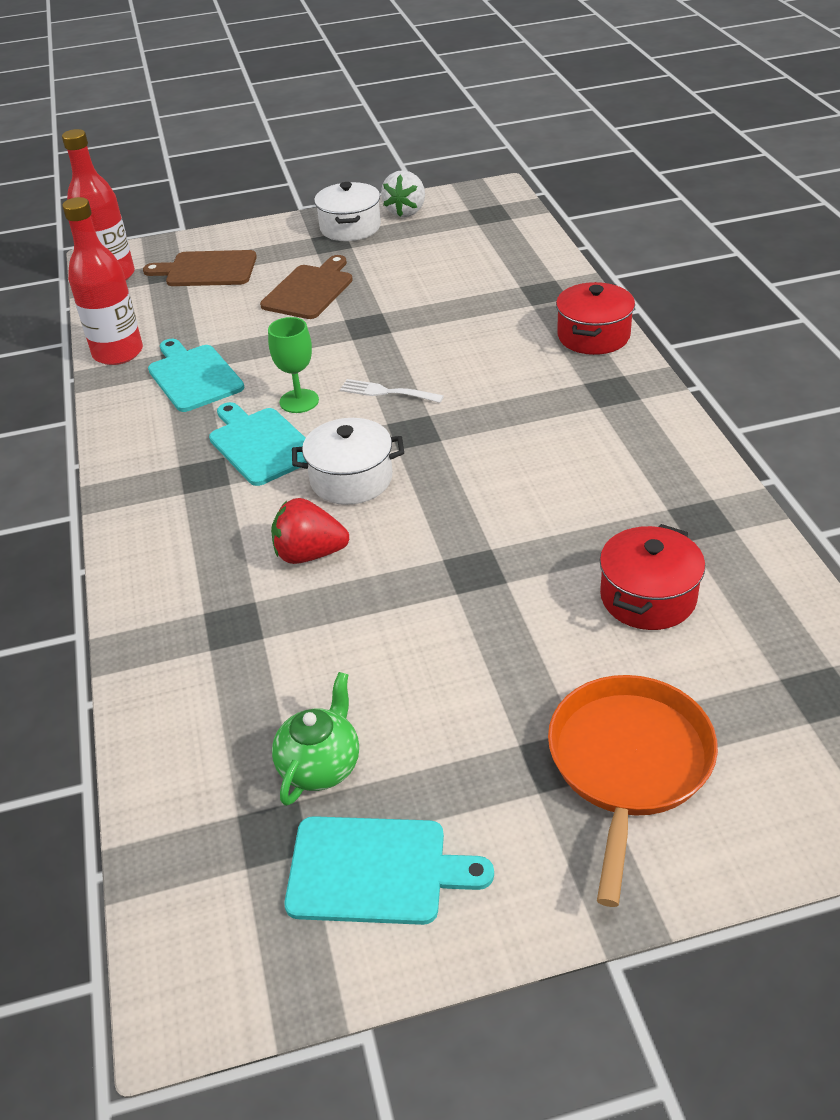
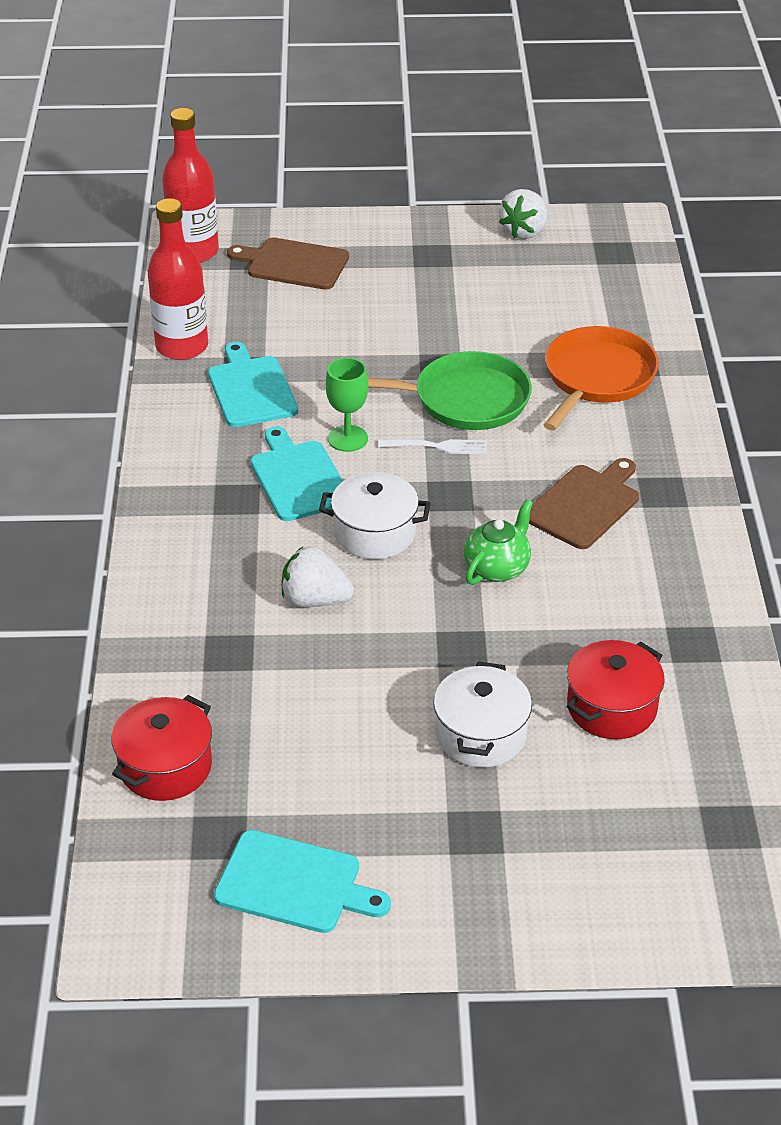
camera: 10 degrees right, 0 degrees up
(309, 290) = (393, 311): brown cutting board -> brown cutting board (584, 504)
(309, 554) = (315, 600): red strawberry -> white strawberry
(320, 765) = (273, 791): green teapot -> green teapot (497, 568)
(350, 228) = (458, 240): white pot -> white pot (481, 734)
(387, 392) = (437, 446): white fork -> white fork turned 150 degrees clockwise
(400, 348) = (465, 399): none -> green pan
(593, 336) = (668, 426): red pot -> red pot (165, 766)
(628, 763) = (535, 847): orange pan -> orange pan (597, 377)

